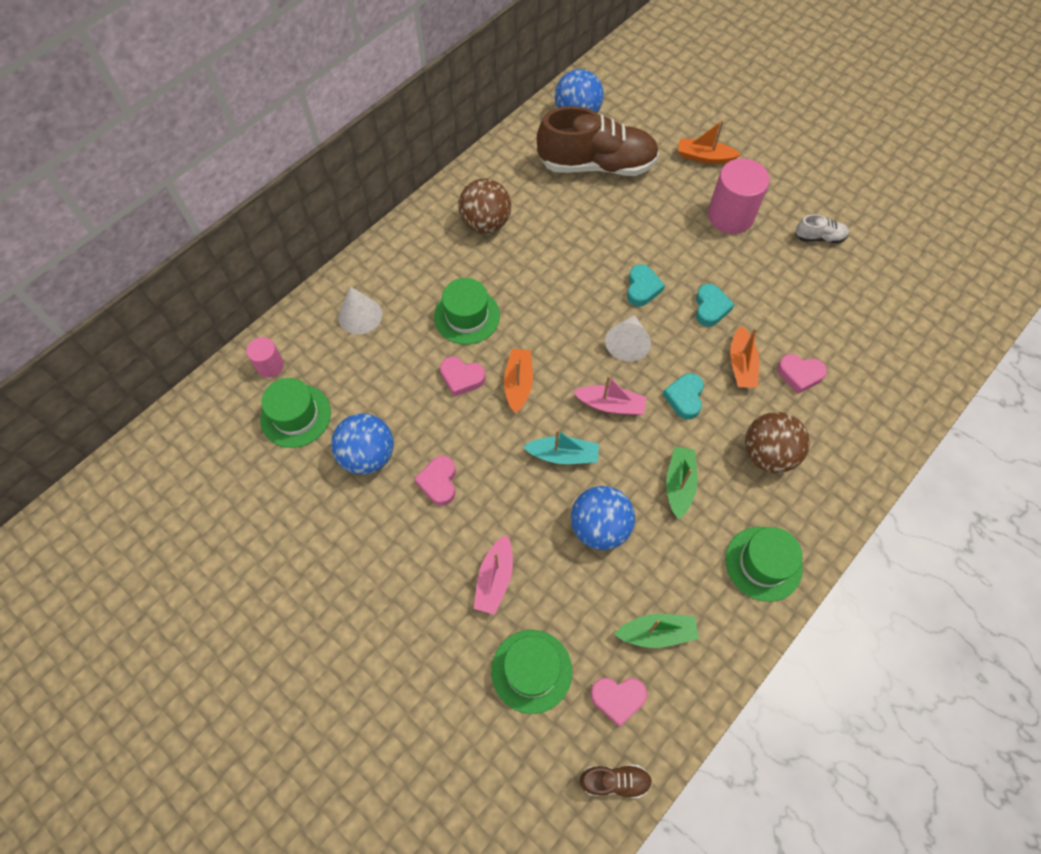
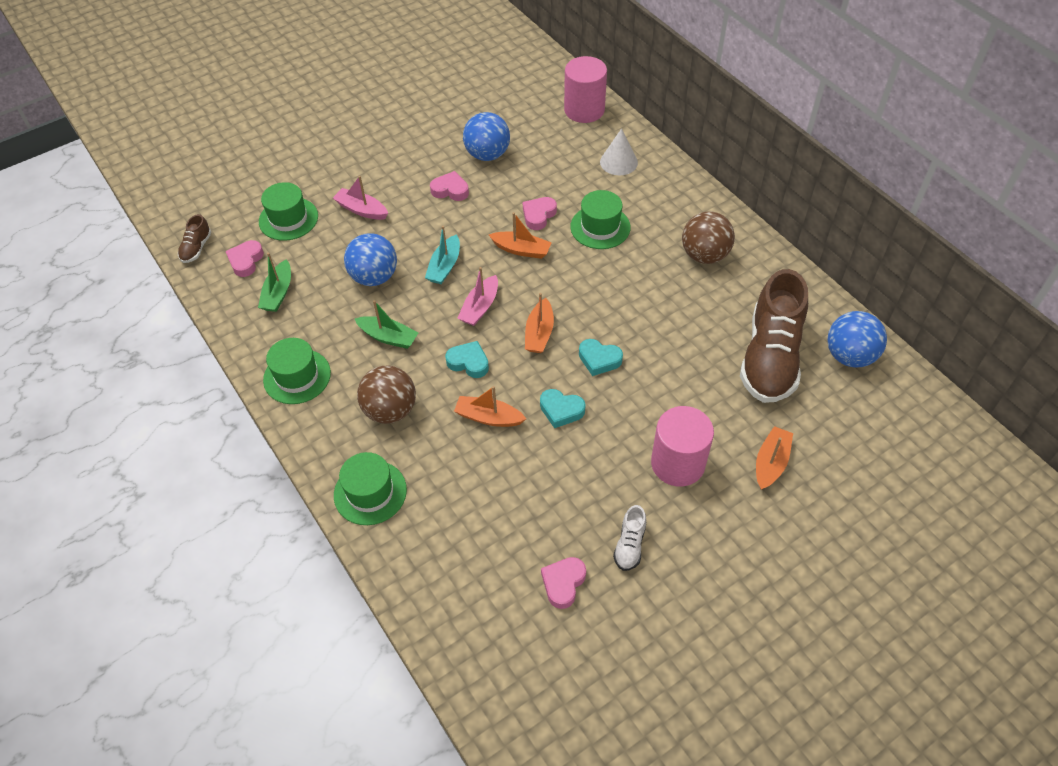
camera: 105 degrees right, 10 degrees down
(270, 365) = (584, 110): pink cylinder -> pink cylinder, size x1.86
(295, 415) = (535, 120): green hat -> green hat (370, 492)
(627, 343) = (539, 333): white cone -> orange boat
(799, 375) = (462, 464): pink heart -> pink heart (563, 583)

